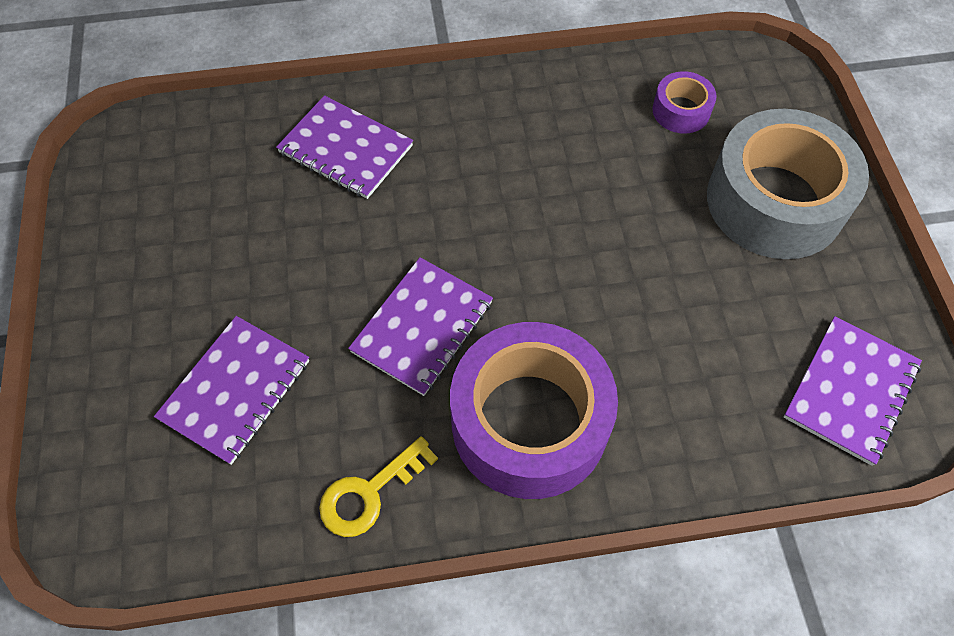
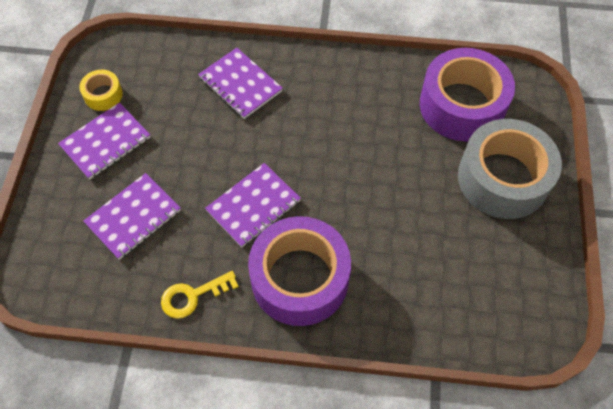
camera: 15 degrees right, 0 degrees up
(132, 210) = (103, 95): none -> yellow tape
(681, 111) = (462, 105): purple tape -> purple tape, size x2.22
(850, 391) = (507, 310): purple notebook -> purple notebook (106, 142)

